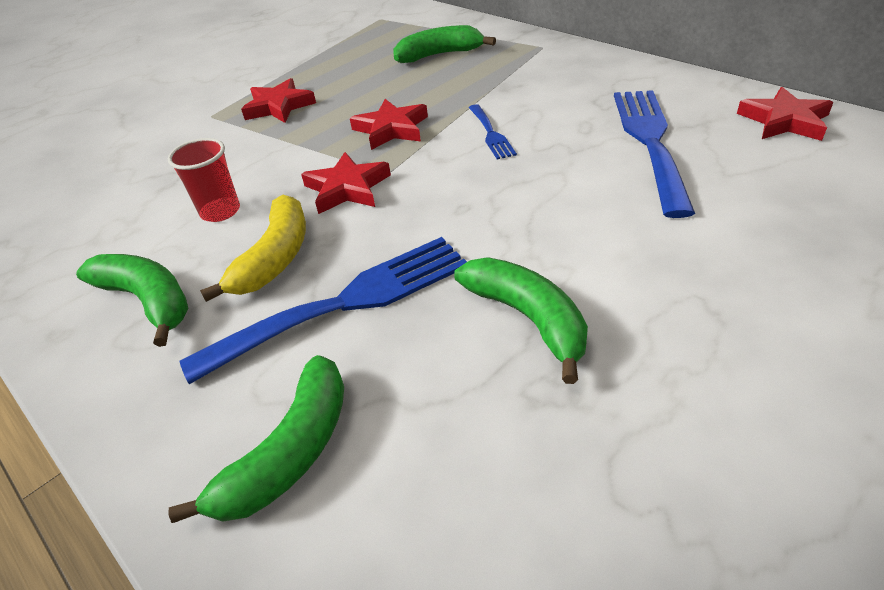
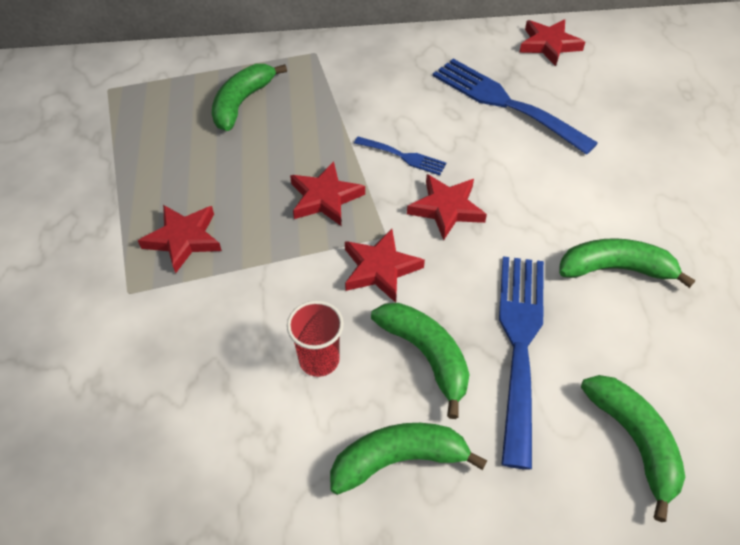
camera: 55 degrees left, 10 degrees up
(275, 258) = (426, 355): yellow banana -> green banana
(461, 182) = (446, 209): none -> red star

